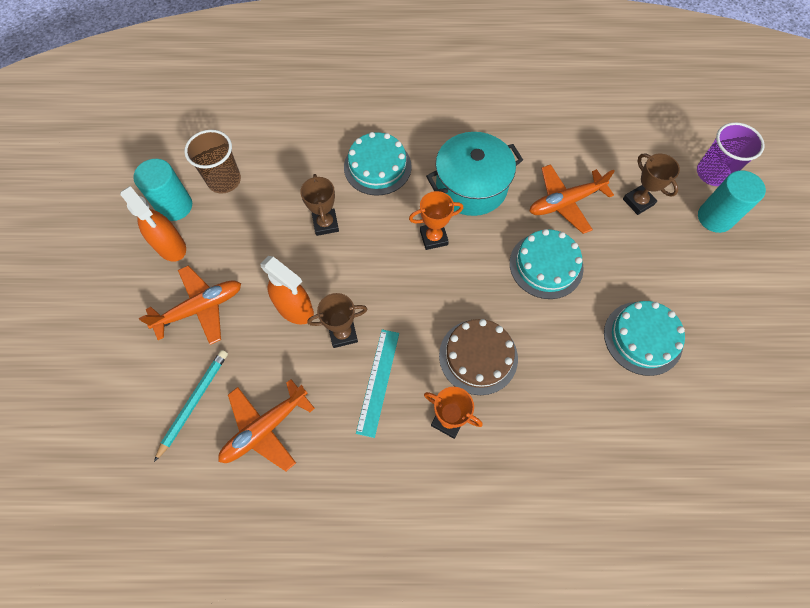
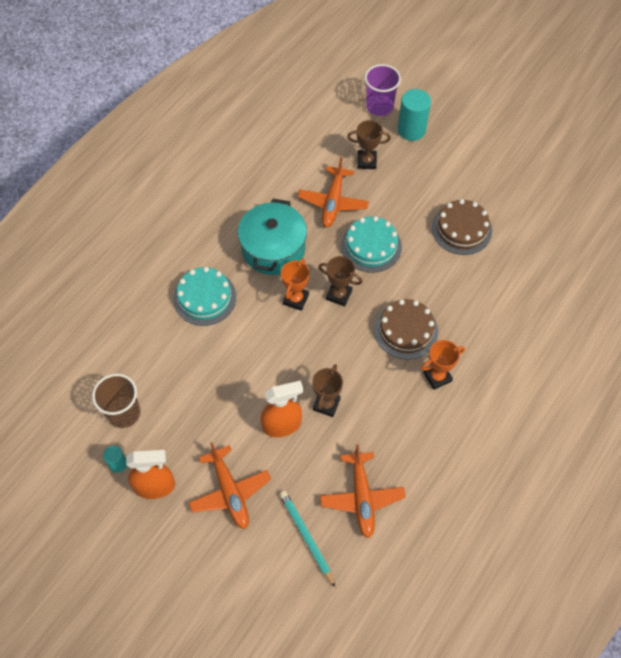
camera: 55 degrees left, 5 degrees down
(175, 206) = (118, 464): turquoise cylinder -> turquoise cylinder, size x0.53
(200, 308) = (230, 492): orange plane -> orange plane turned 150 degrees clockwise
(325, 224) = (226, 363): brown trophy -> brown trophy (339, 295)
(378, 381) = (379, 403): turquoise ruler -> none
(643, 338) = (461, 229): turquoise cake -> brown cake

